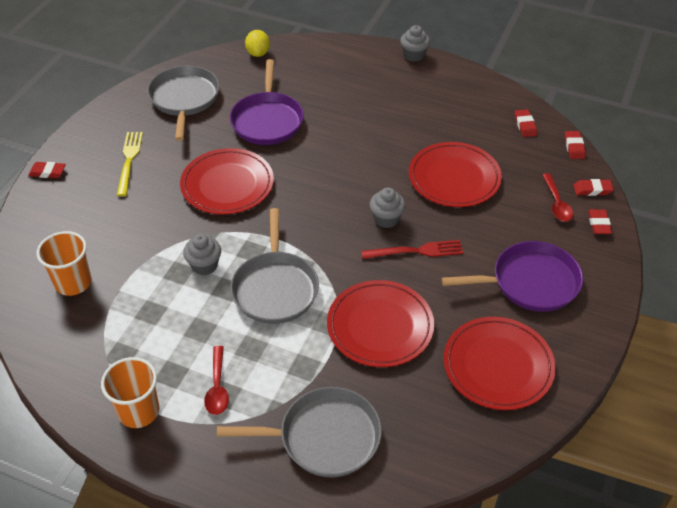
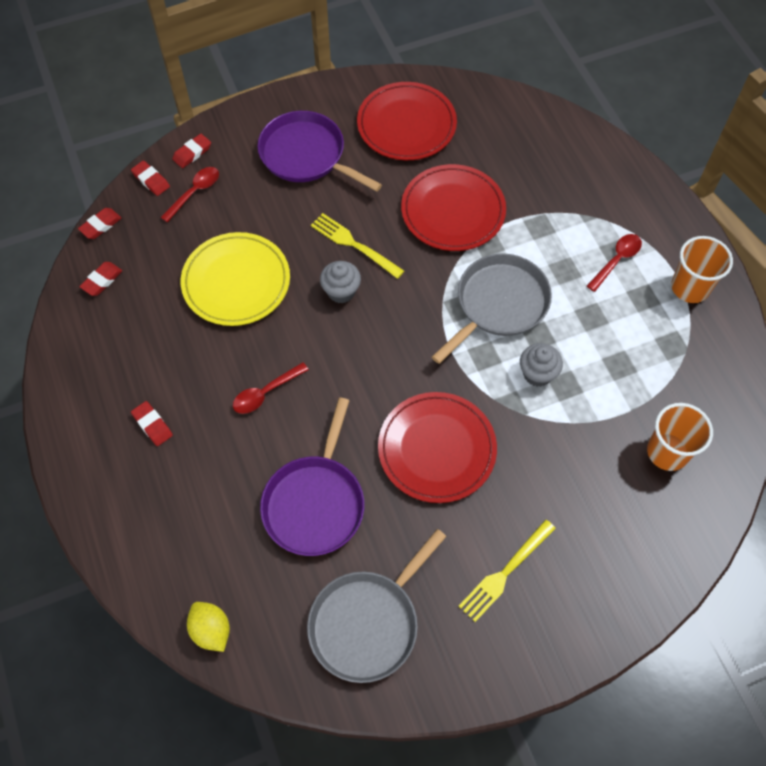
camera: 135 degrees left, 15 degrees up
(47, 172) = (604, 633): red eraser -> red eraser (152, 425)
(258, 53) = (211, 630): yellow lemon -> yellow lemon turned 75 degrees counterclockwise
(267, 120) = (315, 503): purple pan -> purple pan turned 150 degrees clockwise
(324, 437) = (572, 172): grey pan -> none
(358, 143) = (265, 393): none -> red spoon
(414, 55) = (64, 461): grey cupcake -> none
(416, 251) = (353, 244): red fork -> yellow fork
(454, 178) = (236, 282): red plate -> yellow plate

